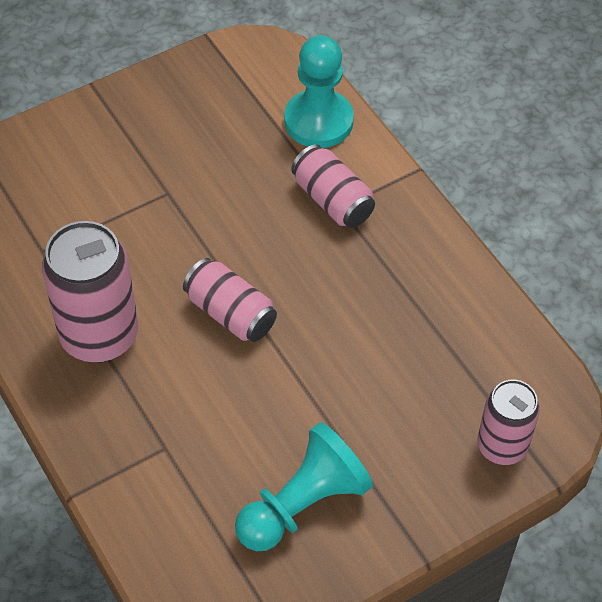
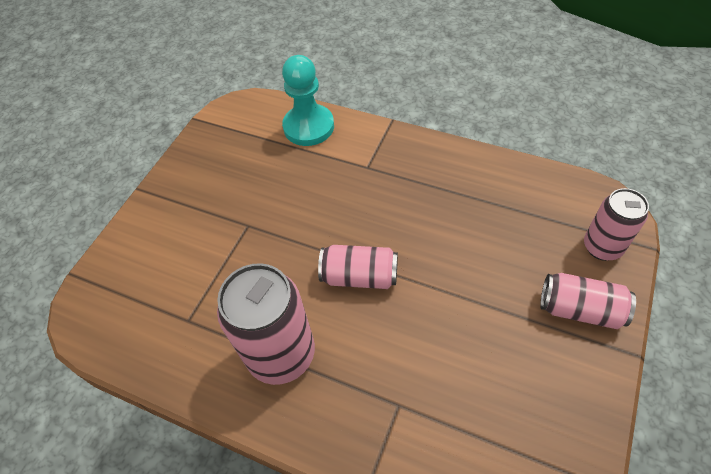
camera: 30 degrees left, 0 degrees up
(303, 504) = (528, 375): turquoise pawn -> none
(332, 200) = (359, 166): pink can -> pink can (580, 309)

